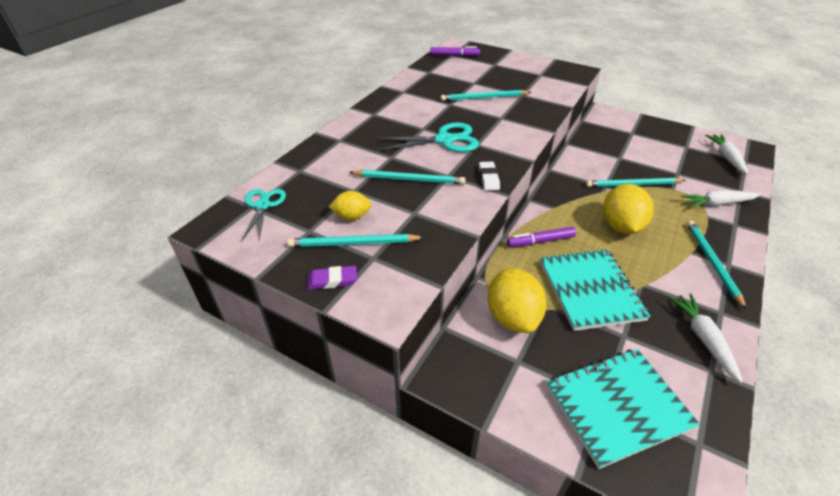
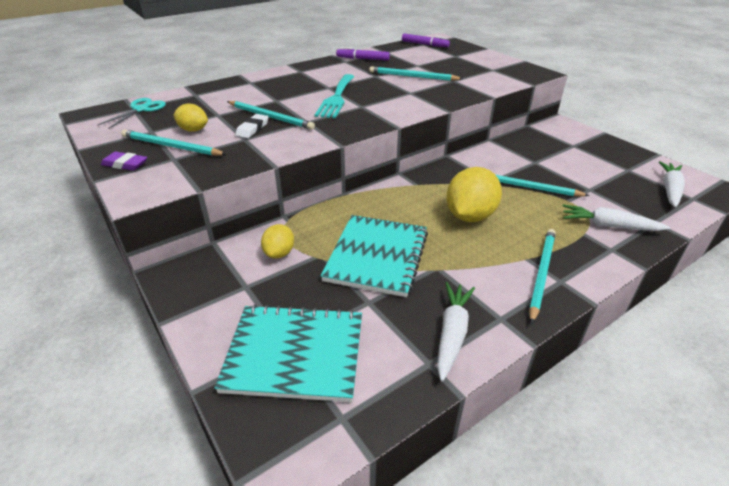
camera: 25 degrees right, 5 degrees down
(445, 140) = (336, 98): turquoise scissors -> turquoise fork
(488, 178) = (339, 130): white eraser -> white eraser (252, 129)
(512, 317) = (279, 253): yellow lemon -> yellow lemon, size x0.55
(540, 241) = (372, 206): purple marker -> purple marker (363, 59)

